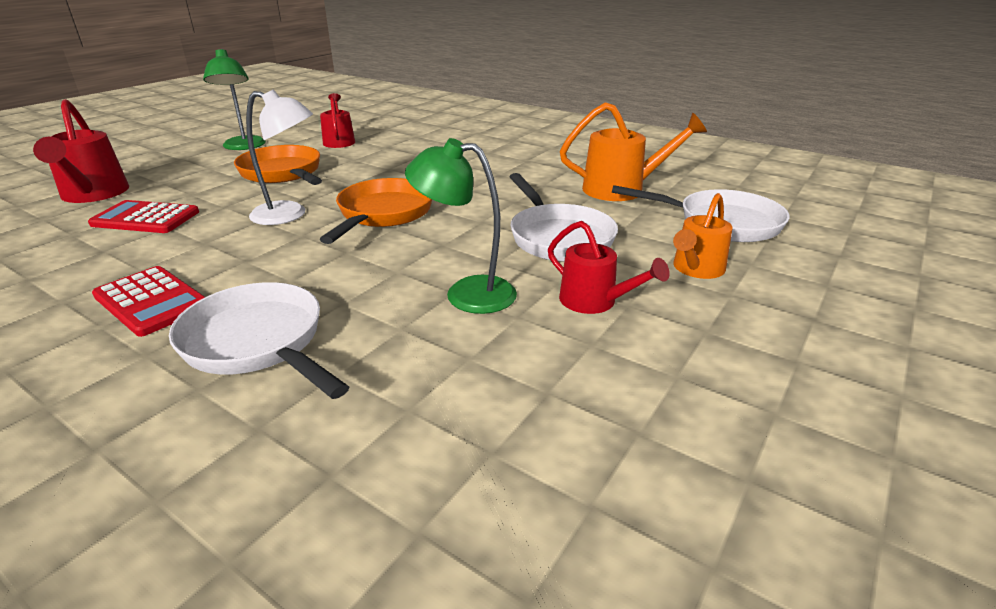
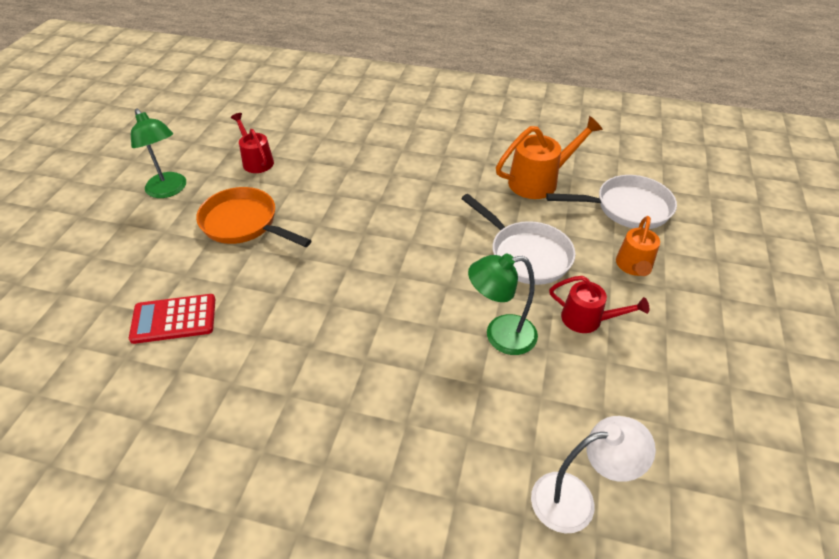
camera: 20 degrees left, 15 degrees up
(93, 195) = (88, 300): red watering can -> none
(151, 301) = (277, 414): red calculator -> none
(258, 343) = (394, 429): white pan -> none
(289, 215) = (299, 281): white lamp -> white lamp (576, 499)
(383, 214) = (376, 260): orange pan -> none

